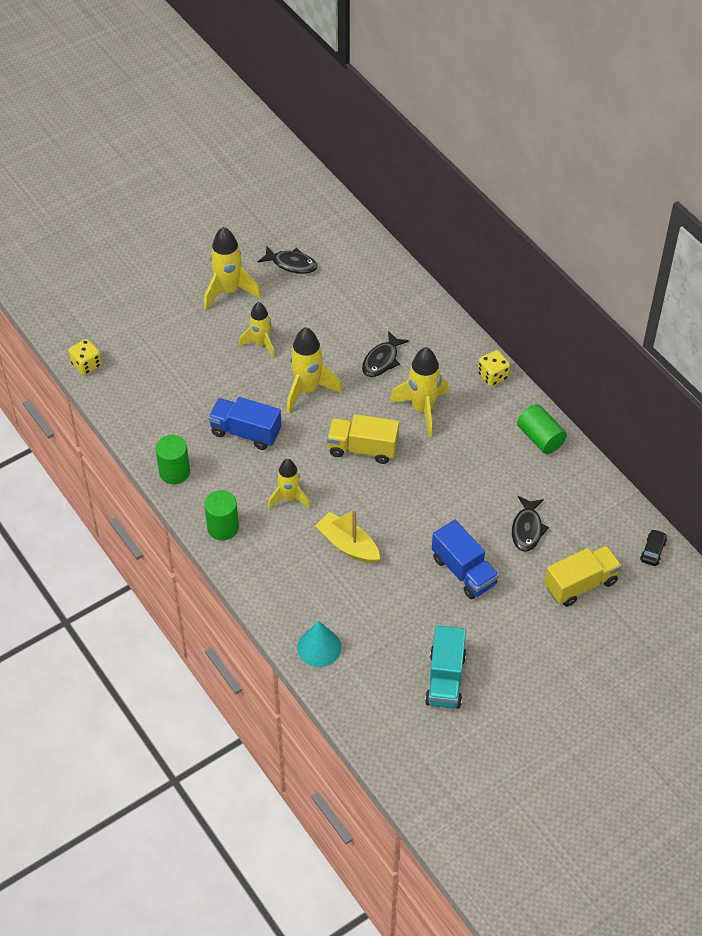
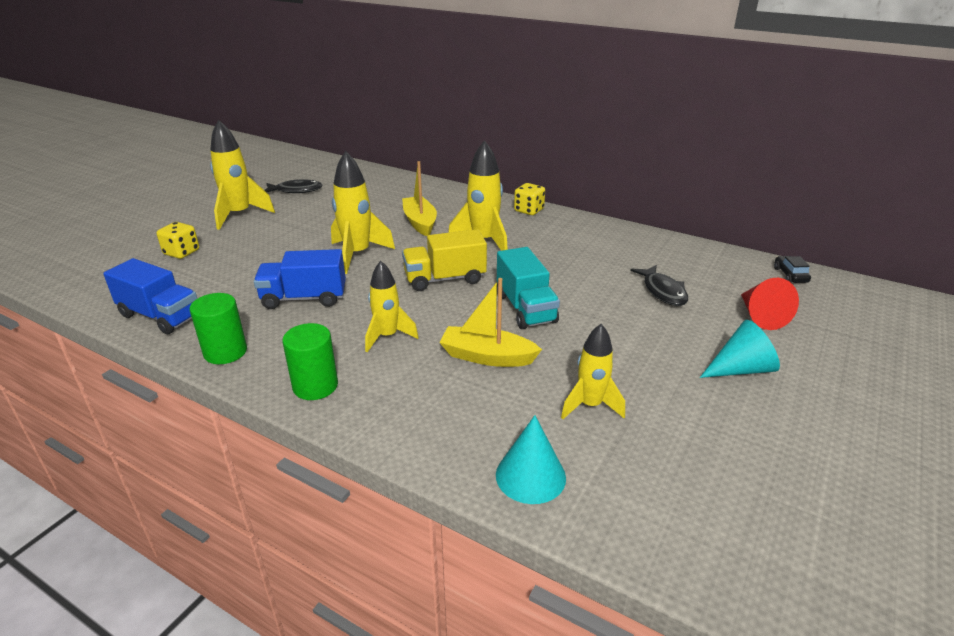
camera: 25 degrees left, 20 degrees down
(86, 365) = (81, 293): yellow dice -> yellow dice (181, 252)
(261, 343) = (290, 237): yellow rocket -> yellow rocket (590, 405)
(382, 360) = (420, 222): black fish -> yellow boat
(445, 679) = (724, 452): turquoise truck -> turquoise truck (525, 308)
(463, 571) = (636, 341): blue truck -> blue truck (160, 316)
(516, 625) = (740, 369): none -> turquoise cone
(540, 438) = (607, 233): green cylinder -> none
(580, 584) = (760, 316): yellow truck -> red cone

